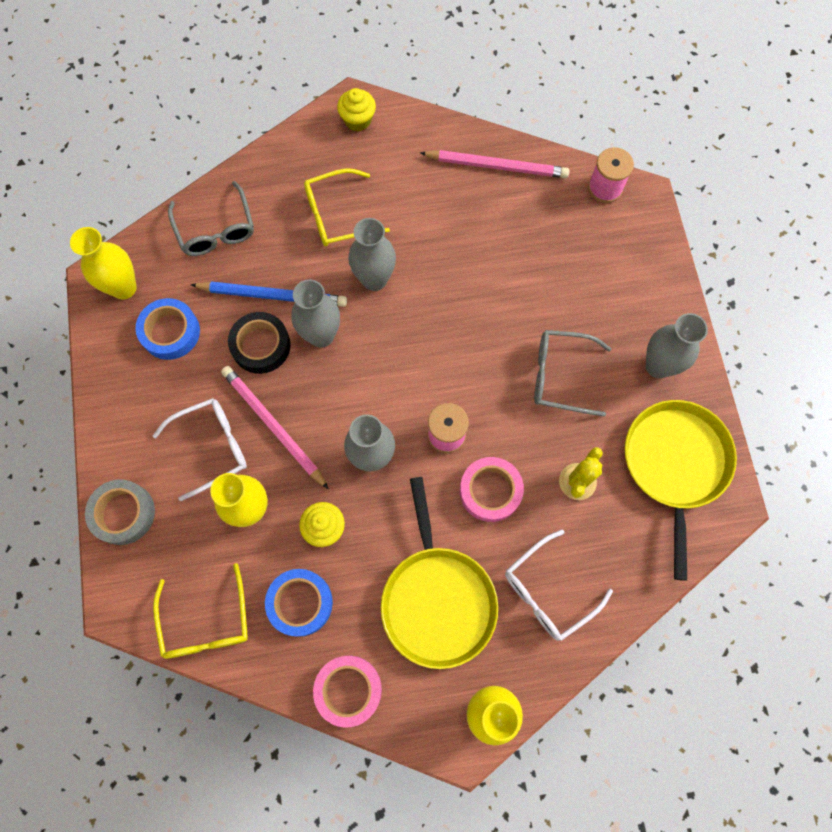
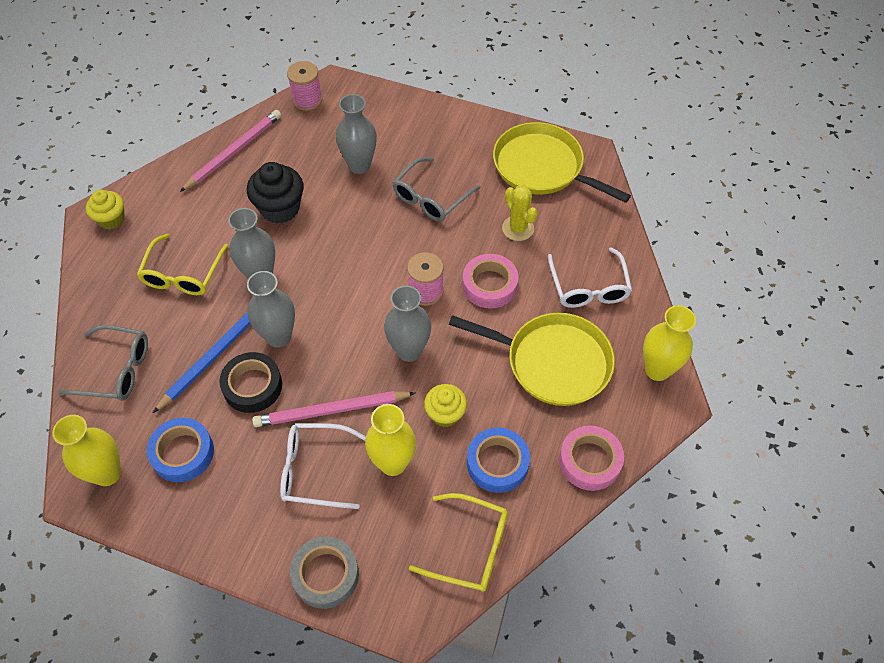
camera: 60 degrees left, 15 degrees down
(211, 447) = (315, 470): white glasses -> white glasses turned 90 degrees counterclockwise
(458, 248) = (280, 208): none -> black cupcake
(658, 366) = (464, 140): grey vase -> grey vase (359, 165)

